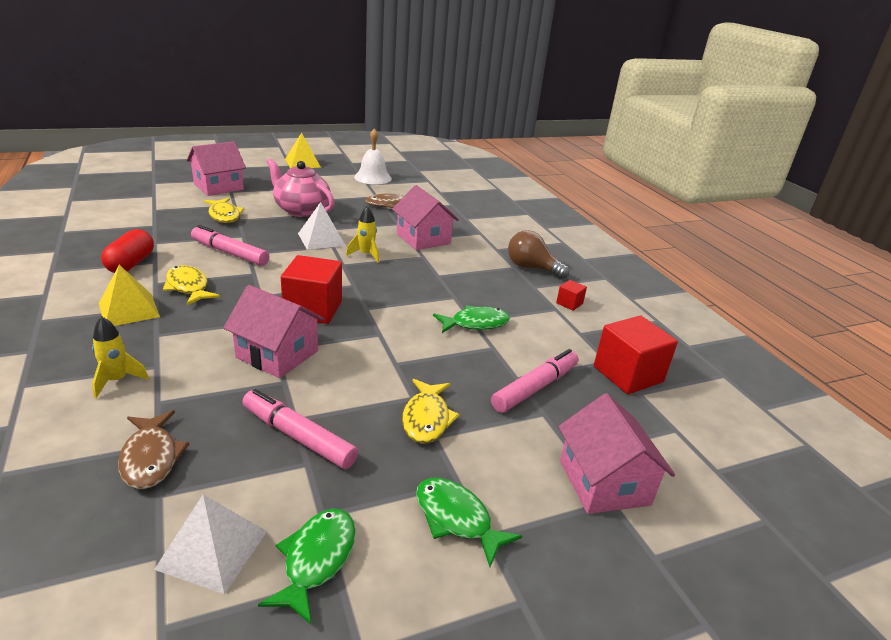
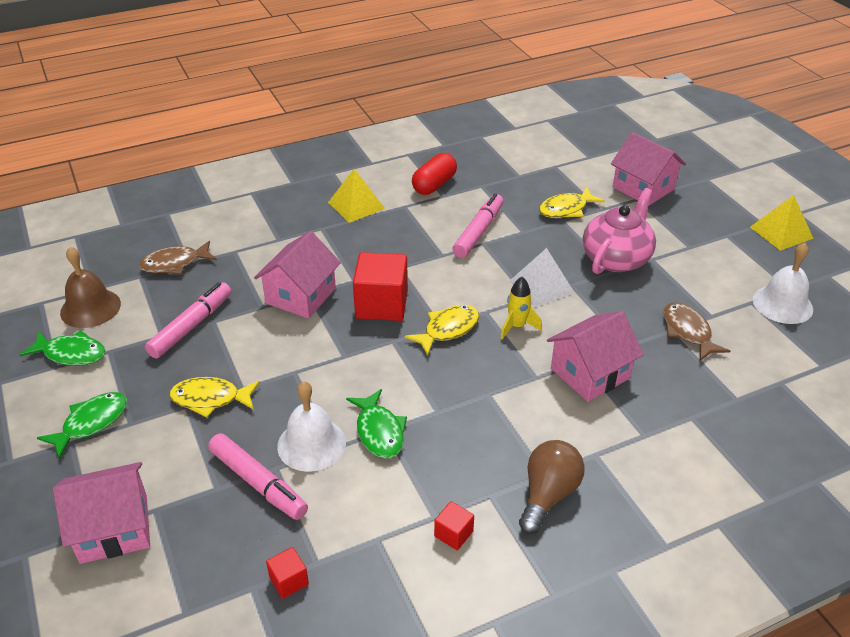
camera: 90 degrees right, 10 degrees up
(117, 380) = (259, 227): yellow rocket -> none
(131, 264) = (434, 185): red capsule -> red capsule turned 60 degrees counterclockwise
(188, 287) = (402, 224): yellow fish -> yellow fish (448, 329)
(212, 549) = (90, 308): white pyramid -> brown bell
(489, 357) = (311, 444): none -> white bell
(628, 374) = (289, 581): red cube -> red cube, size x0.47

